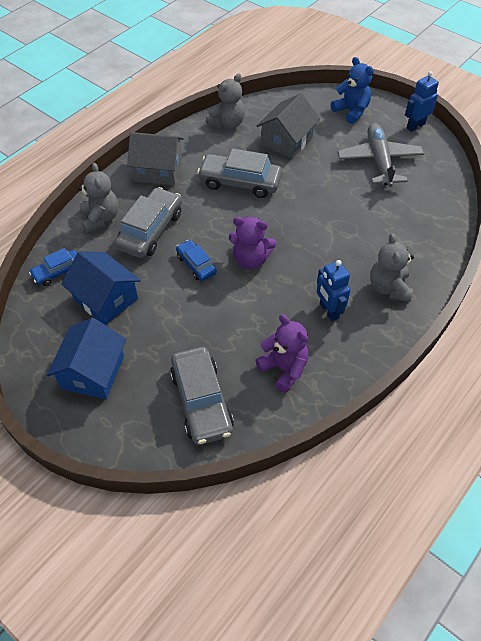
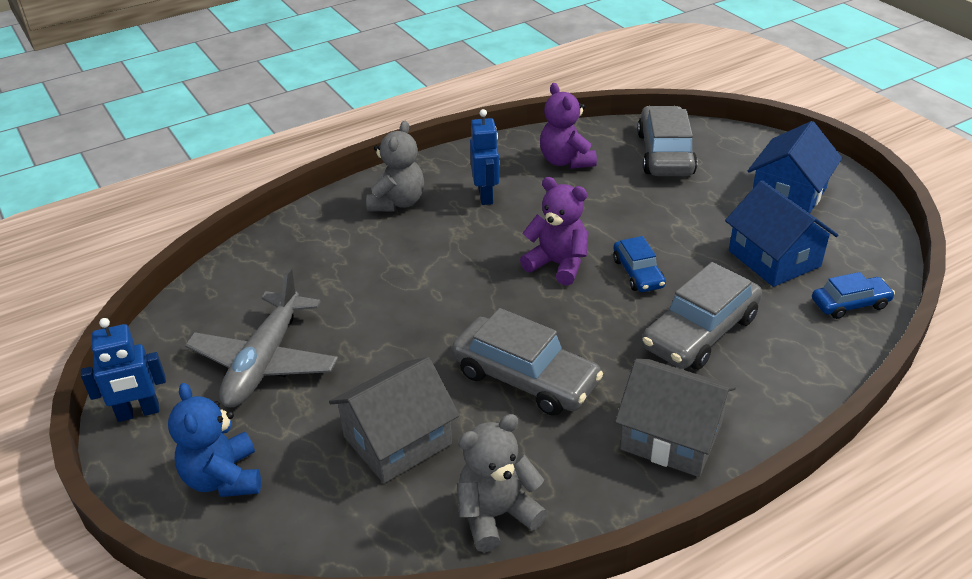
camera: 160 degrees left, 15 degrees down
(100, 218) = (785, 368): grey teddy bear -> none

